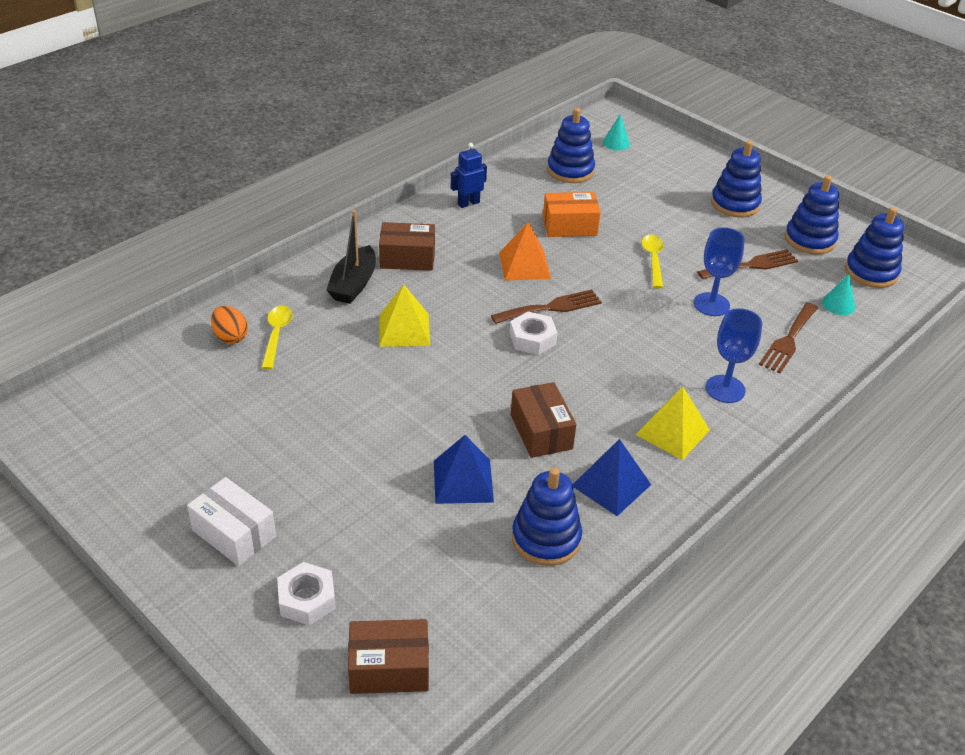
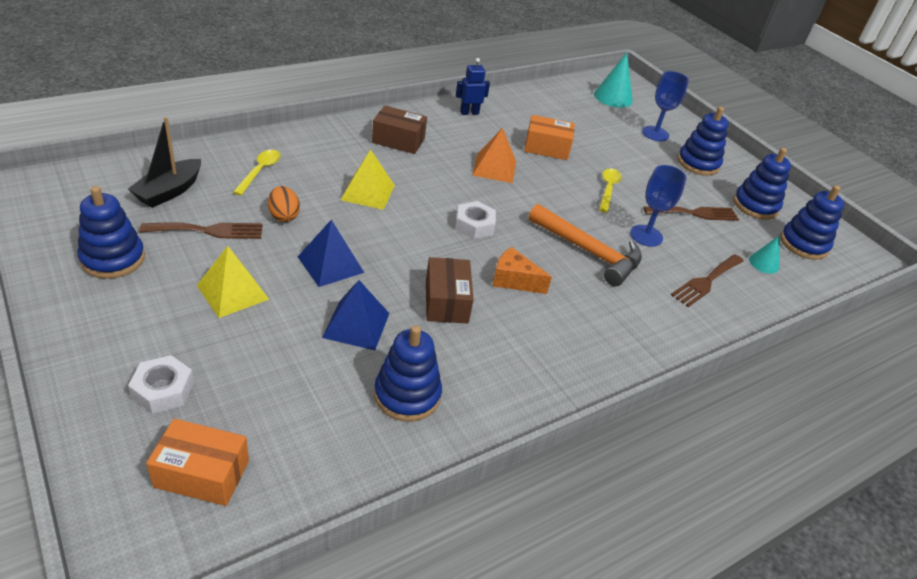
camera: 10 degrees right, 0 degrees up
(230, 337) = (222, 164): orange egg -> orange egg (284, 216)
(234, 533) = (133, 317): white box -> none
(353, 284) = (344, 149): black boat -> black boat (169, 191)
(389, 668) = (202, 474): brown box -> orange box
(551, 307) = (502, 205): brown fork -> brown fork (209, 231)
(570, 171) = (565, 108): blue stacking toy -> blue stacking toy (113, 259)
(598, 390) = (514, 280): none -> orange cheese
(611, 485) = (490, 363): blue pyramid -> blue pyramid (330, 264)
(616, 143) = (613, 97): turquoise cone -> turquoise cone, size x1.70
(660, 338) = (588, 252): none -> orange hammer
(672, 432) = (567, 332): yellow pyramid -> yellow pyramid (232, 292)
(725, 389) = (631, 308): blue goblet -> blue goblet (655, 133)

